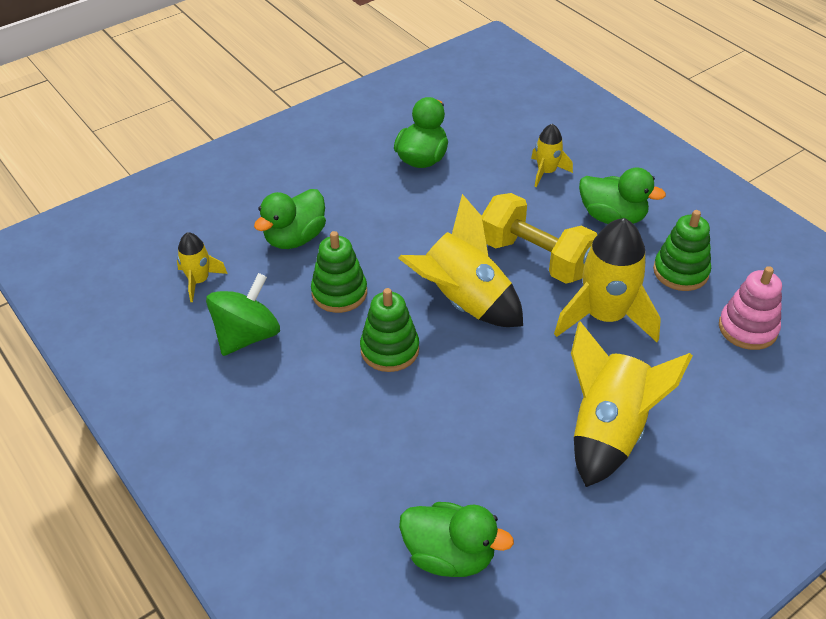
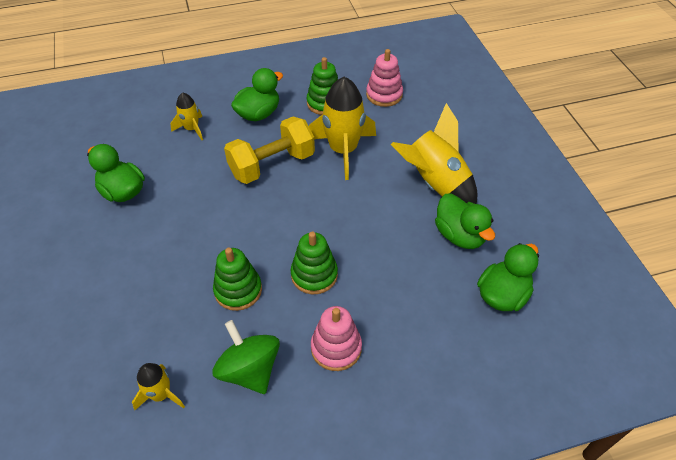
camera: 70 degrees left, 5 degrees up
(295, 238) = (155, 304): green duck -> green duck (459, 235)
(300, 399) = (336, 348): none -> pink stacking toy
(463, 302) = (291, 217): yellow rocket -> none

